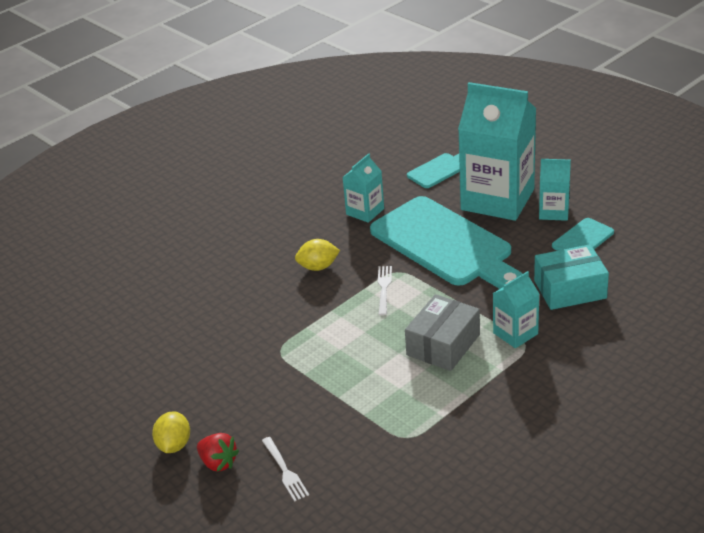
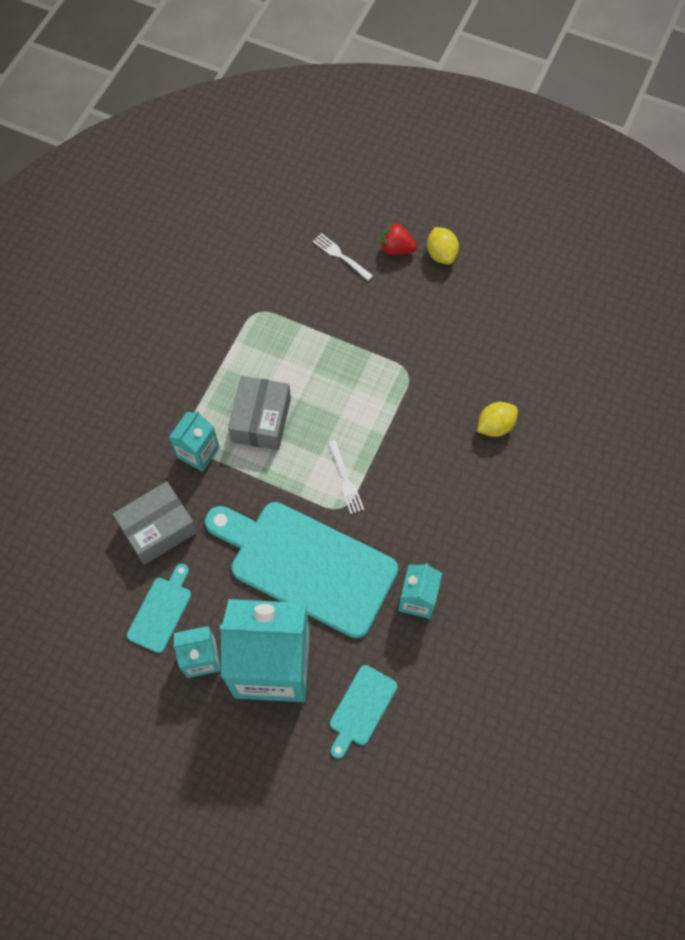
camera: 155 degrees right, 30 degrees up
(318, 267) = (426, 492): yellow lemon -> yellow lemon (495, 426)
(570, 289) = (158, 528): turquoise box -> grey box

